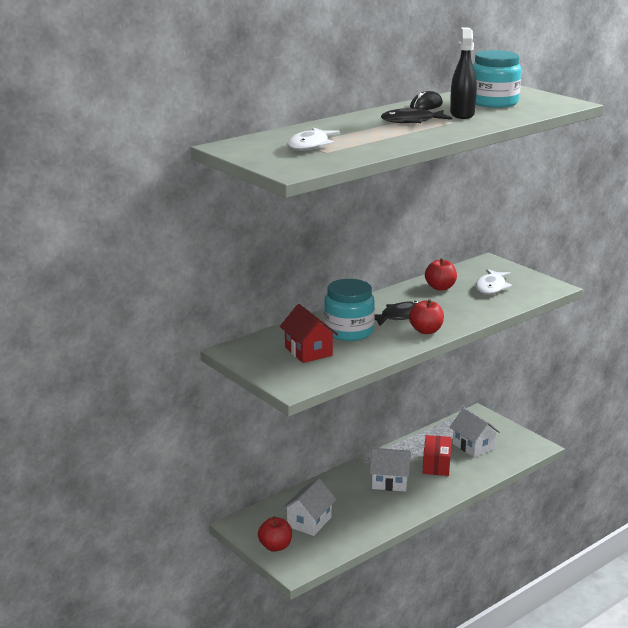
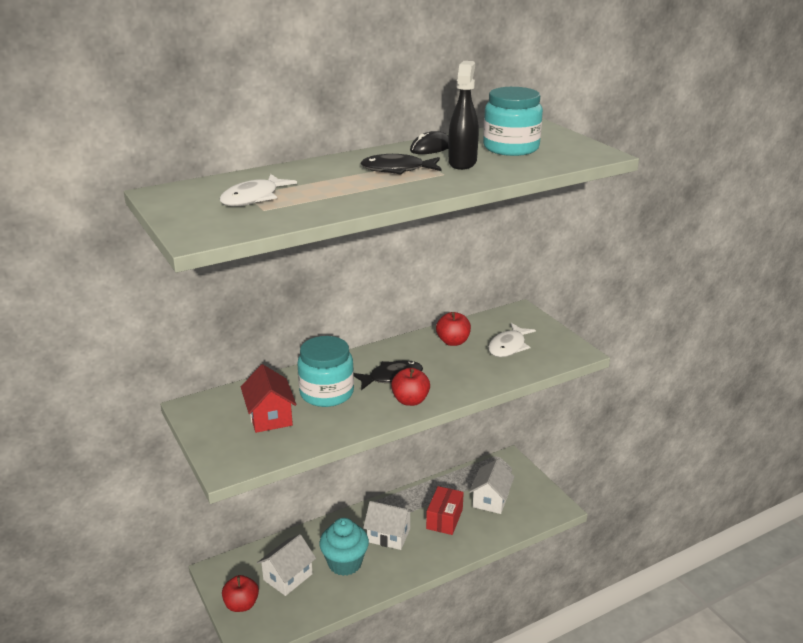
camera: 10 degrees right, 5 degrees up
(358, 506) = (345, 563): none -> turquoise cupcake
(473, 446) = (490, 500): white house -> white house turned 45 degrees clockwise

